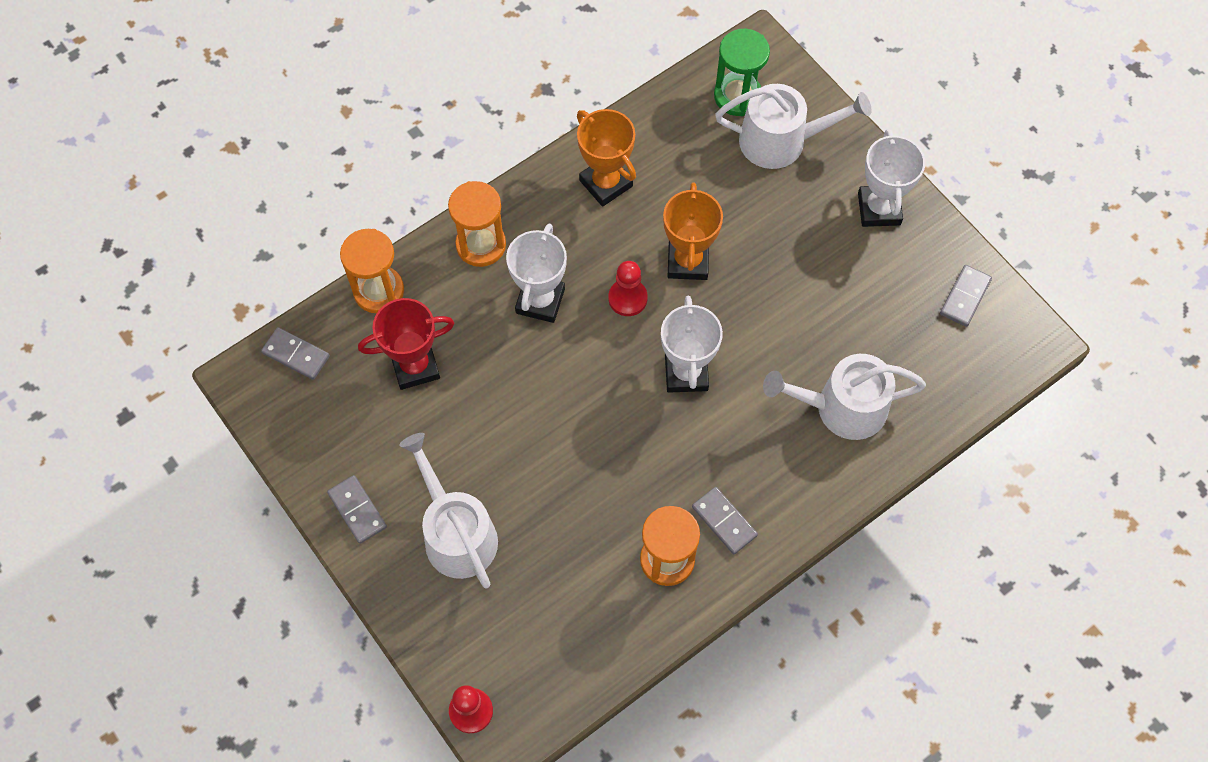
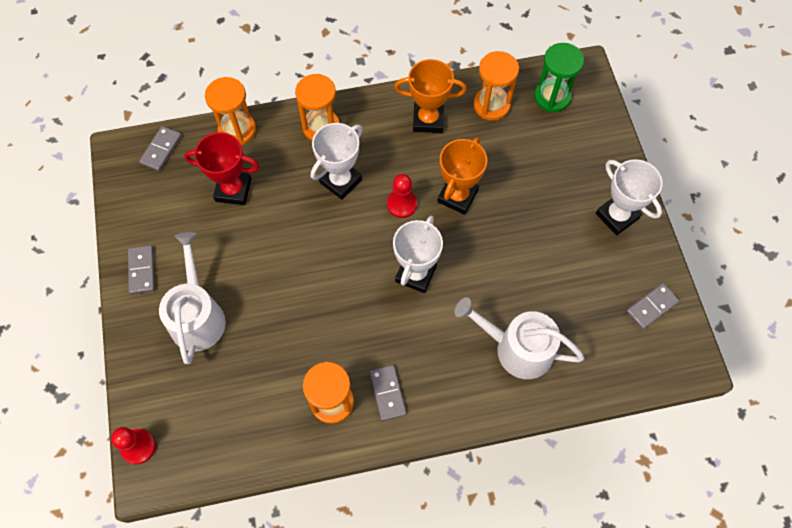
camera: 25 degrees right, 0 degrees up
(296, 355) = (161, 149): grey domino -> grey domino turned 60 degrees clockwise
(606, 183) = (428, 120): orange trophy -> orange trophy turned 75 degrees counterclockwise
(672, 135) = (491, 105): none -> orange hourglass
(781, 141) = (568, 139): white watering can -> none
(879, 209) = (617, 216): white trophy -> white trophy turned 60 degrees counterclockwise

